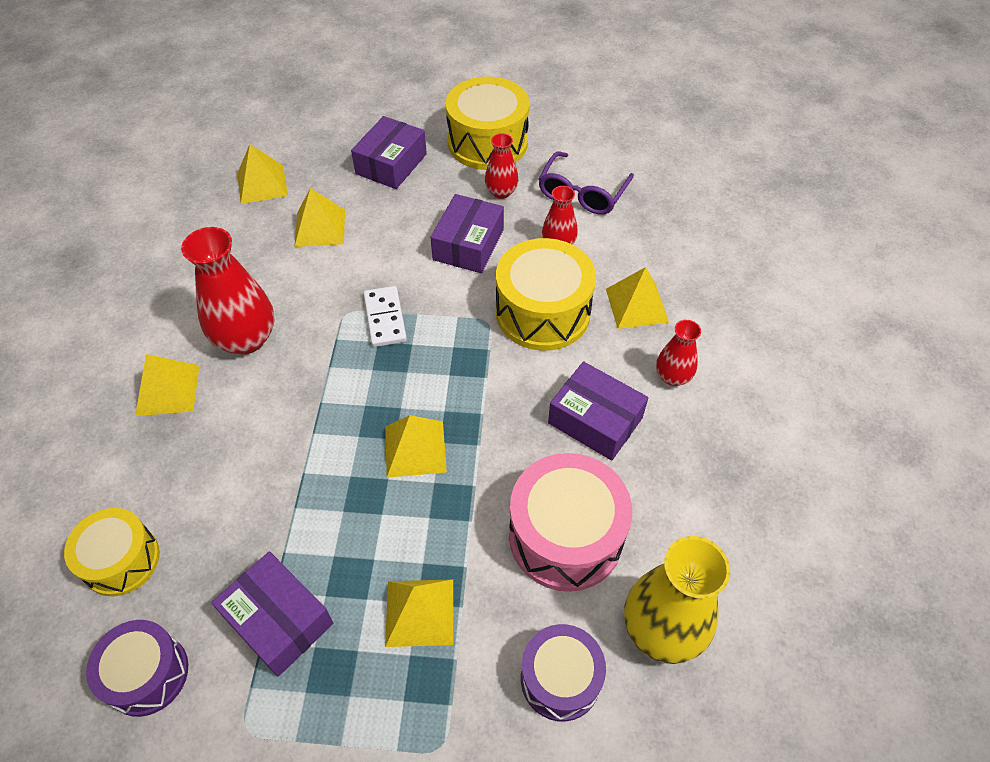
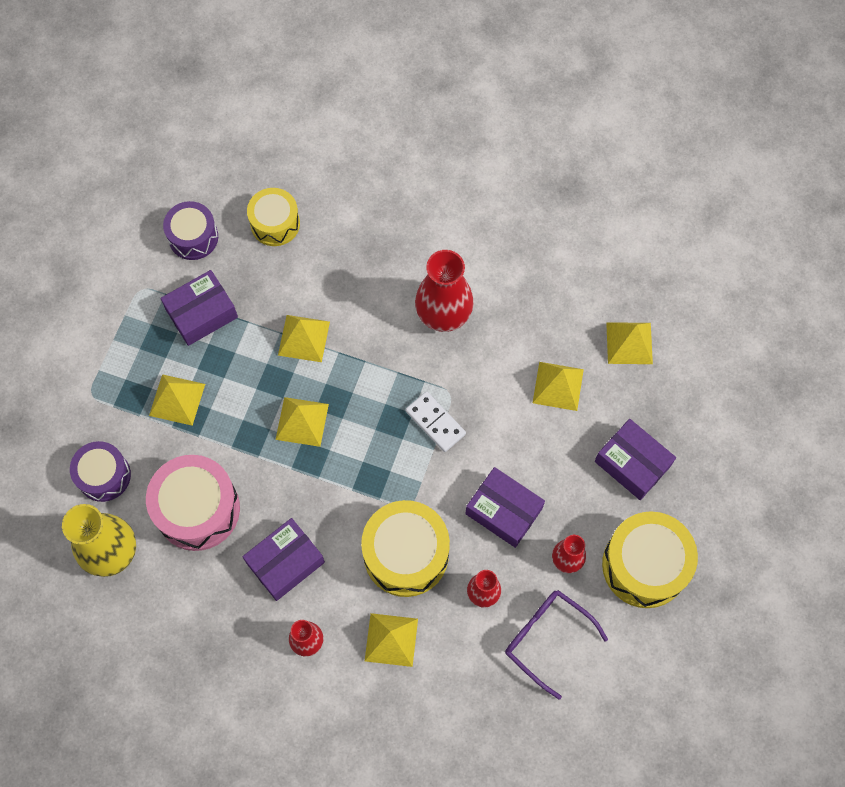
camera: 105 degrees right, 15 degrees up
(168, 390) = (408, 255): yellow pyramid -> yellow pyramid (303, 338)
(385, 318) = (435, 422): white domino -> white domino turned 45 degrees clockwise

